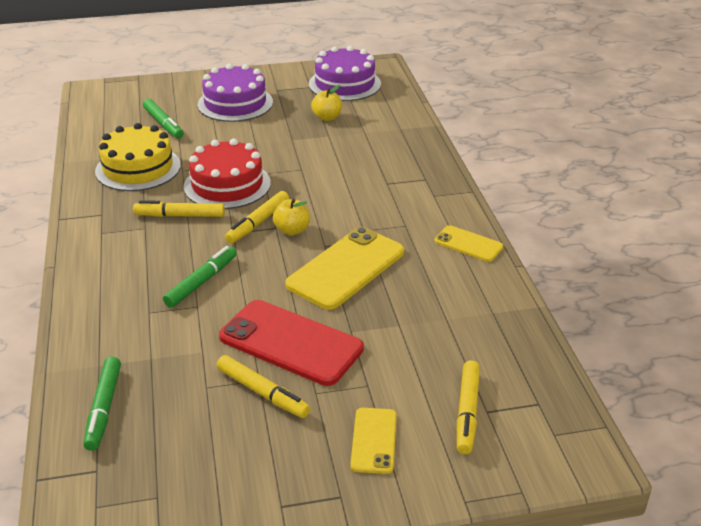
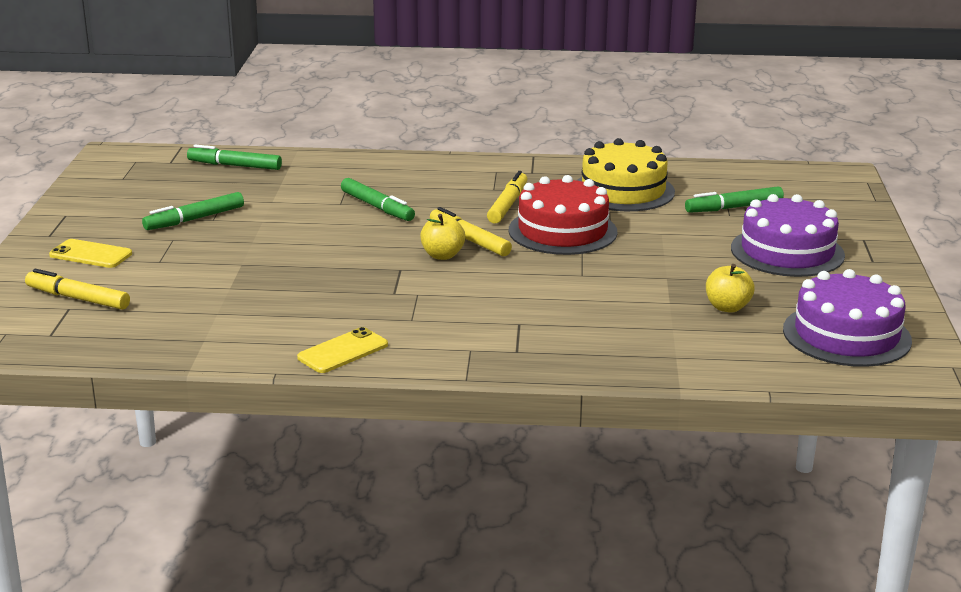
camera: 105 degrees right, 10 degrees down
(262, 392) = (194, 219): yellow marker -> green marker
(291, 343) = (249, 236): red phone -> none
(346, 268) = (348, 274): yellow phone -> none

